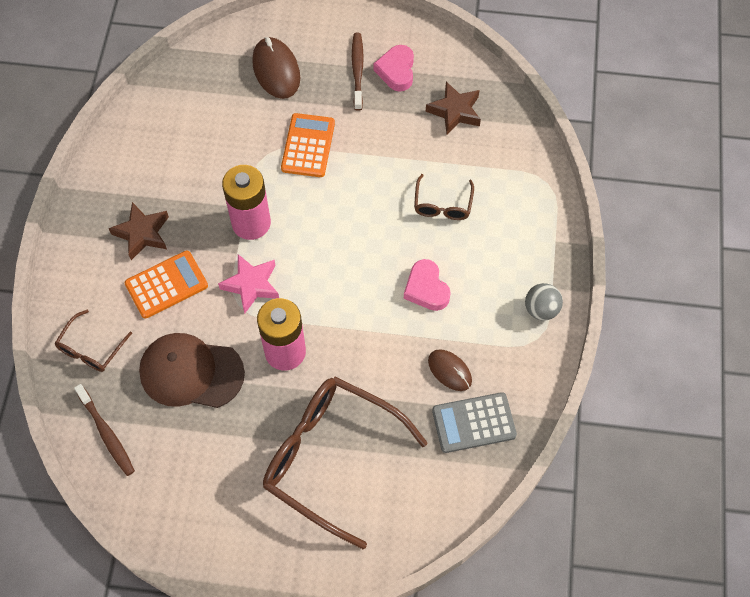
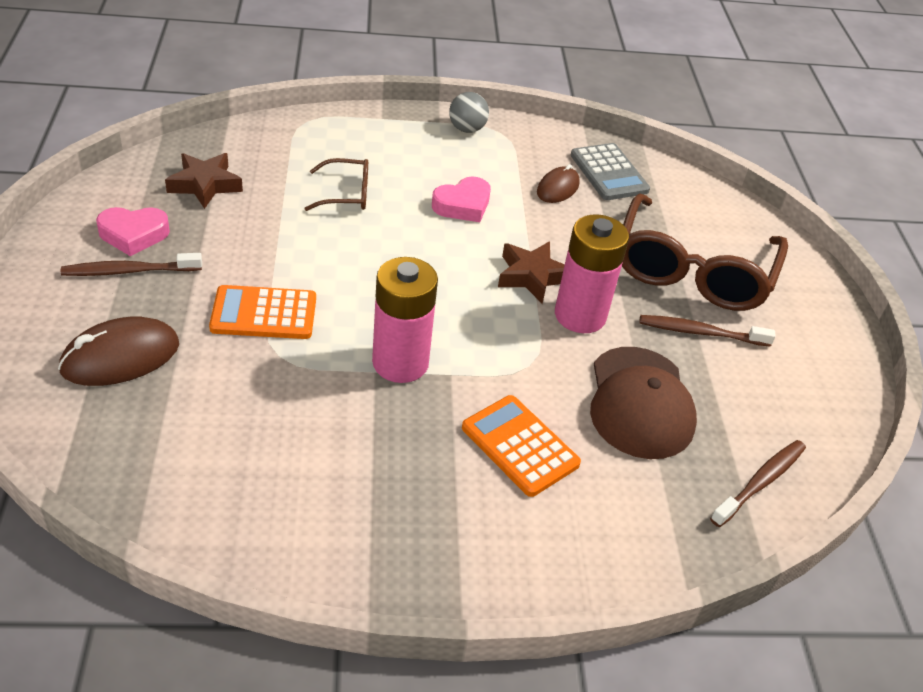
camera: 105 degrees left, 20 degrees down
(91, 348) = (647, 523): brown glasses -> none
(142, 233) = (440, 488): brown star -> brown star (532, 276)
(251, 285) = (496, 354): pink star -> none
(256, 440) = (701, 332): none -> brown toothbrush

